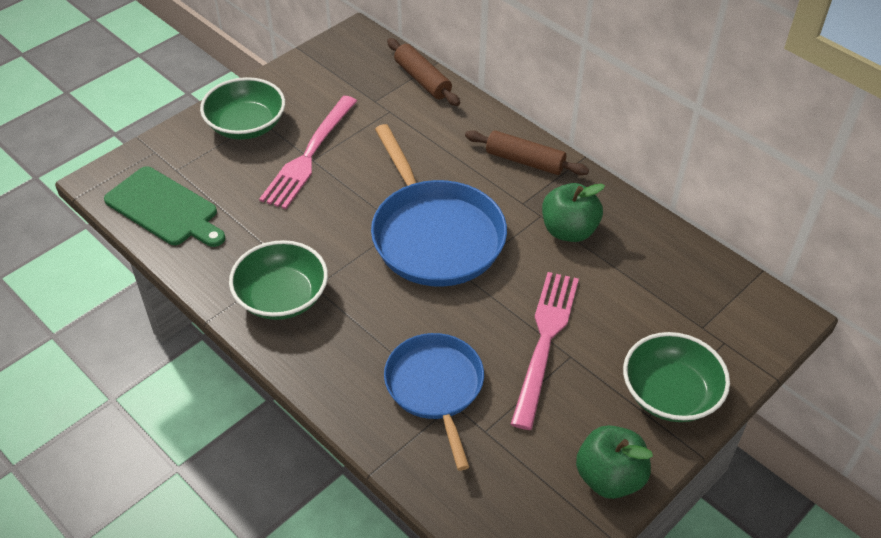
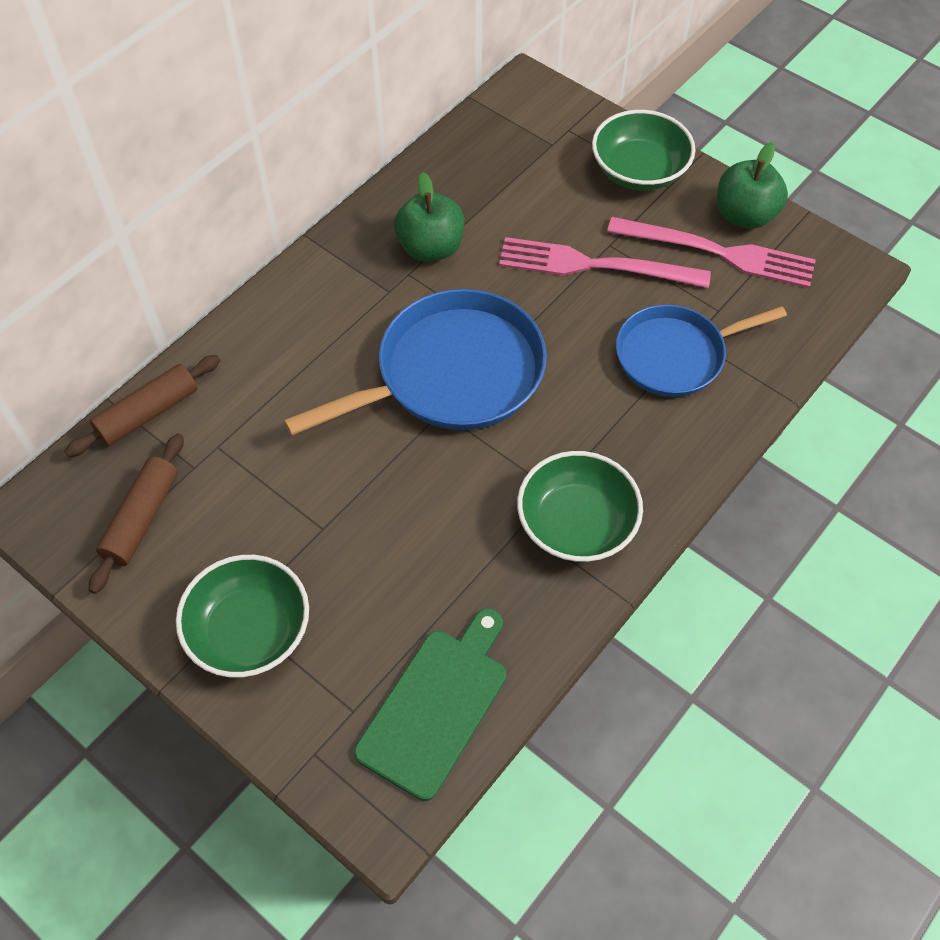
camera: 95 degrees left, 10 degrees up
(309, 155) = (313, 534): pink fork -> pink fork (718, 253)
(525, 161) = (315, 291): brown rolling pin -> brown rolling pin (142, 518)

